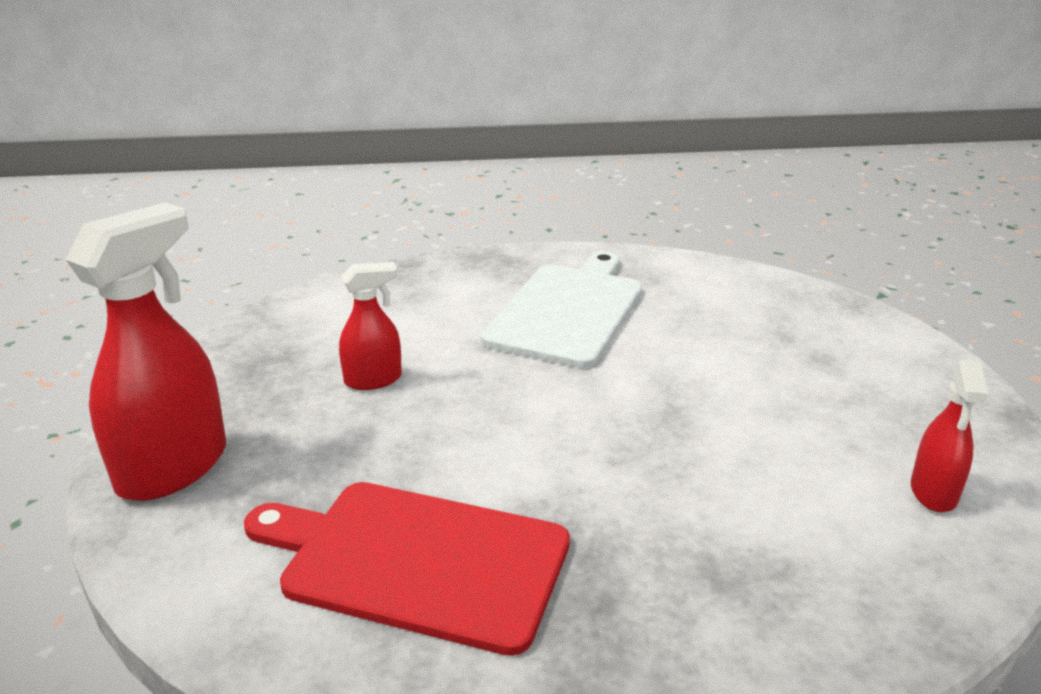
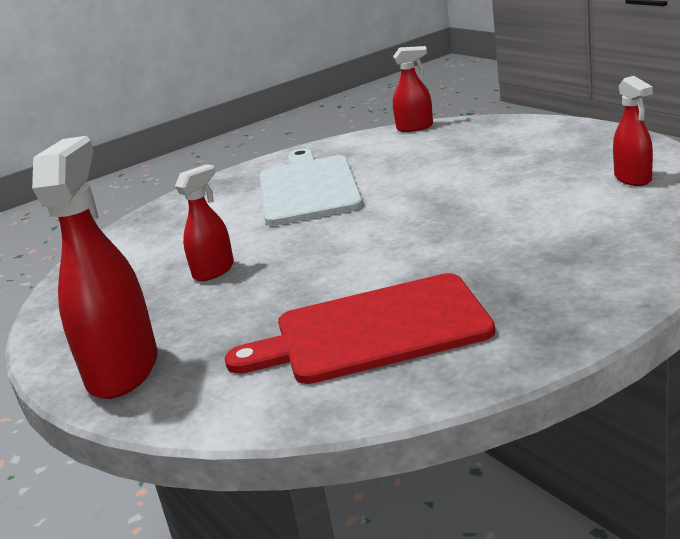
camera: 25 degrees left, 5 degrees down
(761, 276) = (415, 127): none -> red spray bottle

